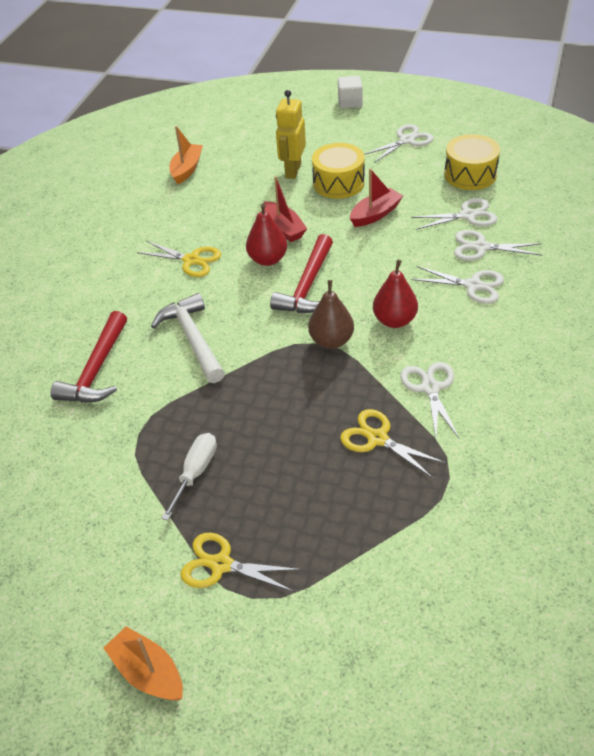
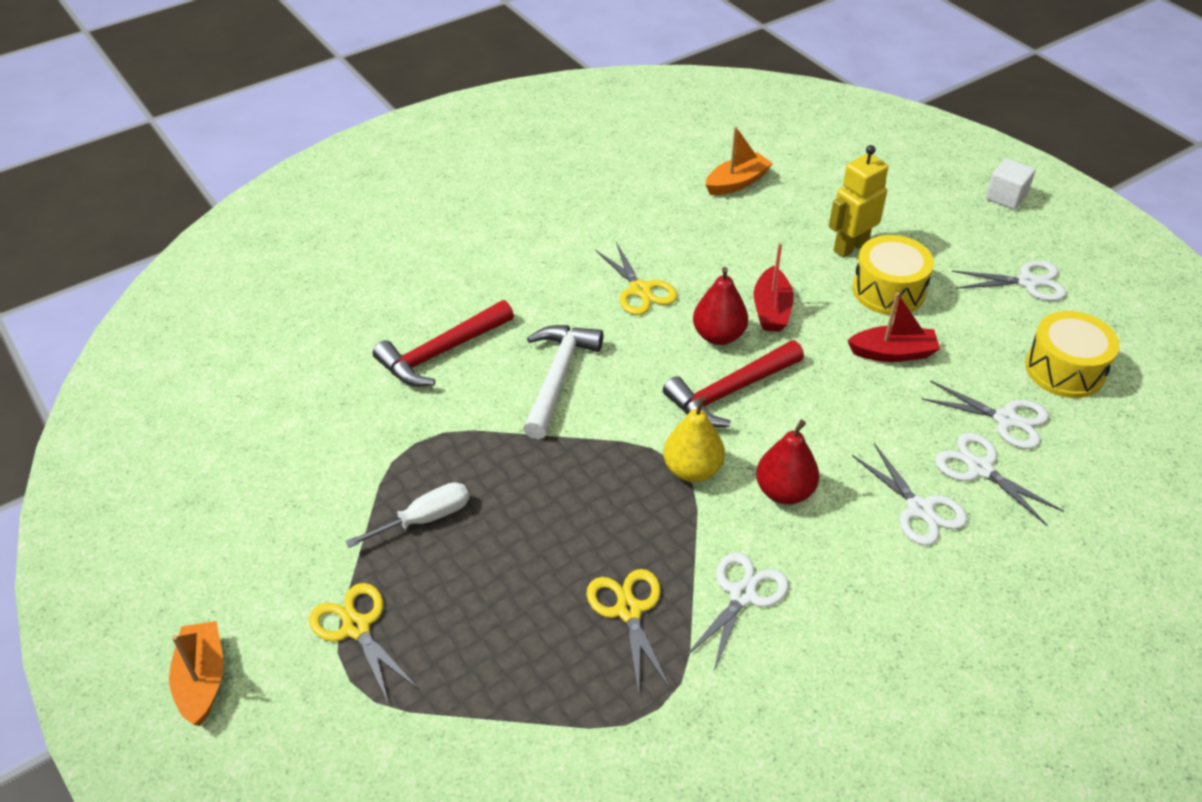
camera: 35 degrees right, 0 degrees up
(331, 341) = (692, 470): brown pear -> yellow pear

